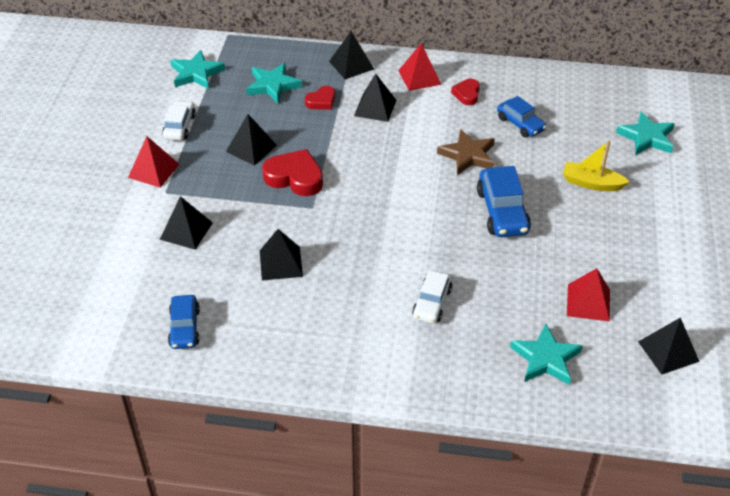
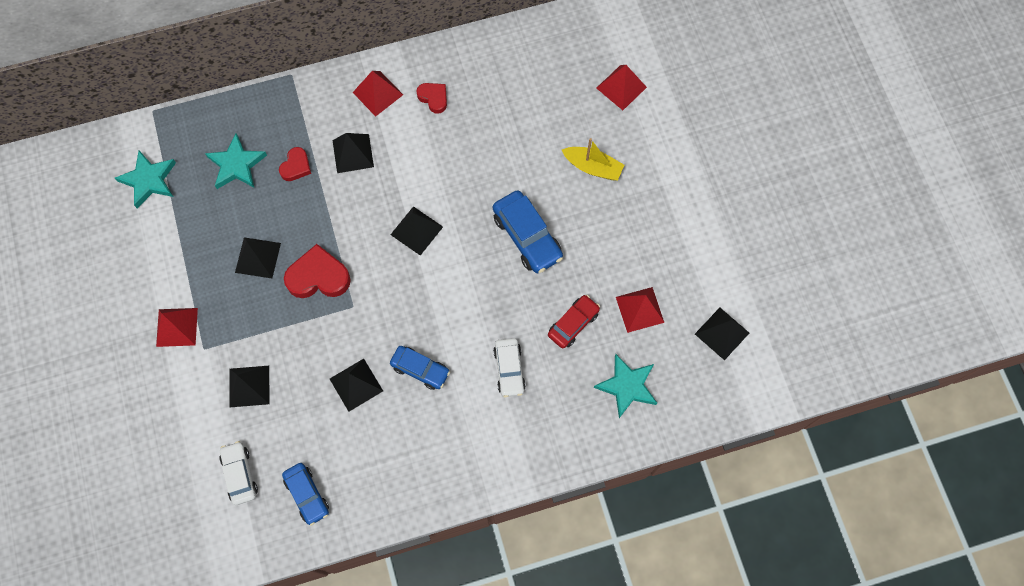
camera: 25 degrees left, 25 degrees up
(179, 126) = (171, 259): white car -> white car (240, 474)
(351, 65) = (302, 103): black pyramid -> black pyramid (416, 230)
(467, 94) = (433, 98): red heart -> red heart turned 150 degrees clockwise
(468, 155) = (468, 179): brown star -> none
(514, 290) = (573, 324): none -> red car
(520, 124) = (500, 118): blue car -> blue car (420, 369)
(591, 183) = (593, 167): yellow boat -> yellow boat turned 150 degrees counterclockwise
(646, 137) = (621, 87): turquoise star -> red pyramid

